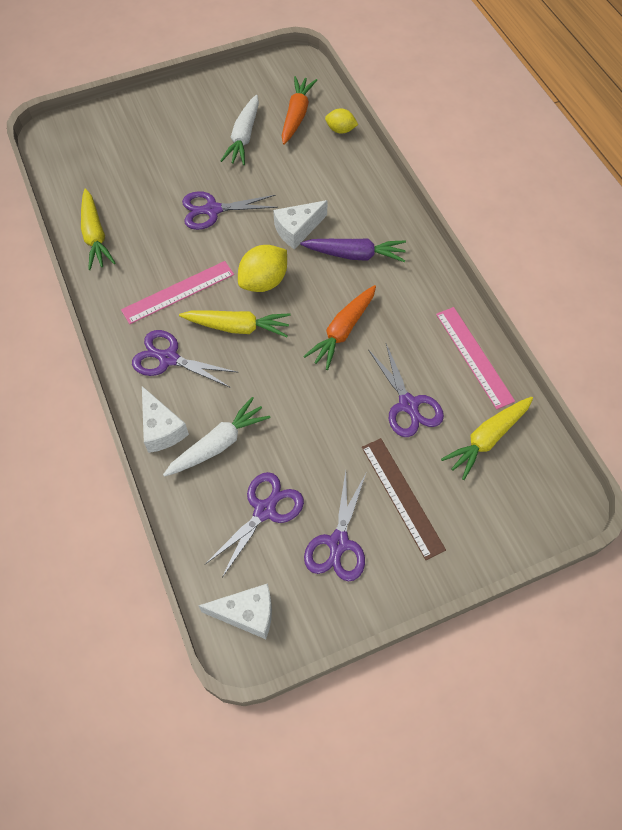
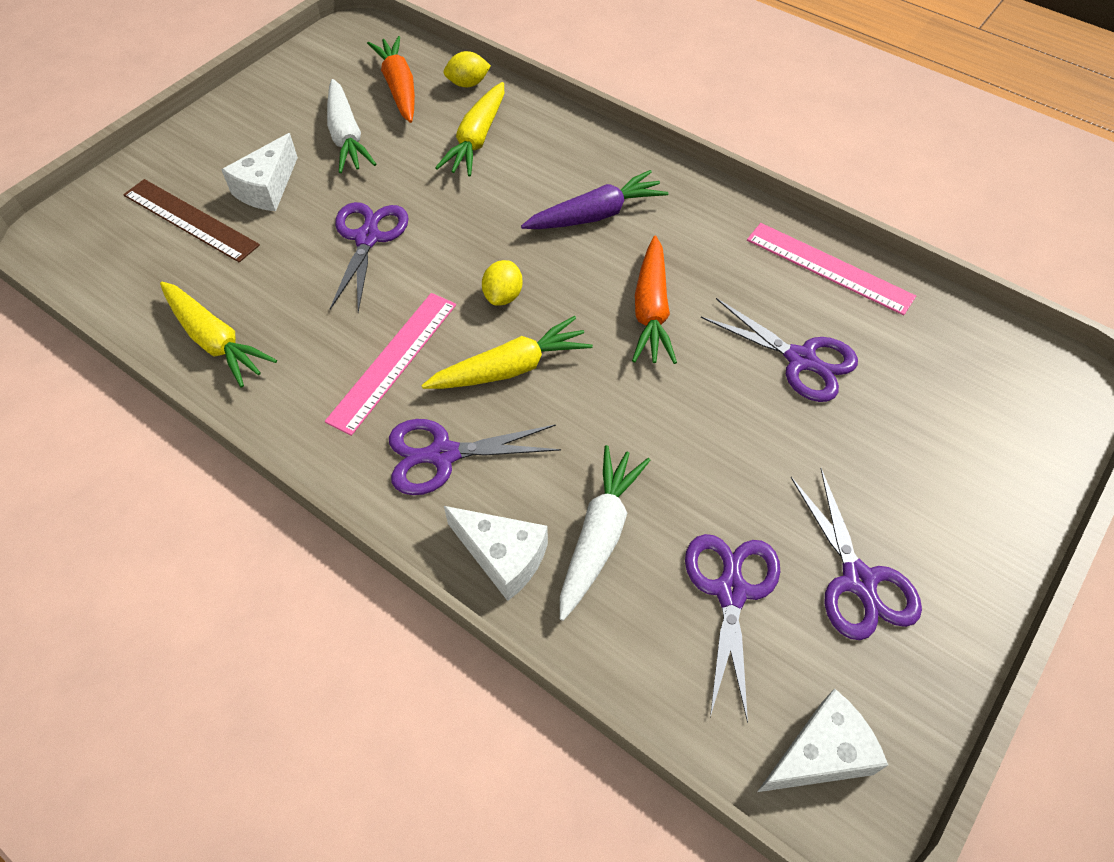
camera: 30 degrees left, 5 degrees down
(212, 210) = (367, 238): purple scissors -> purple scissors turned 135 degrees clockwise
(264, 281) = (503, 296): yellow lemon -> yellow lemon, size x0.60
(297, 230) = (500, 216): white cheese -> white cheese (267, 188)
(402, 497) = (886, 476): brown ruler -> brown ruler (190, 220)
(487, 439) = (922, 354): yellow carrot -> yellow carrot (477, 139)

